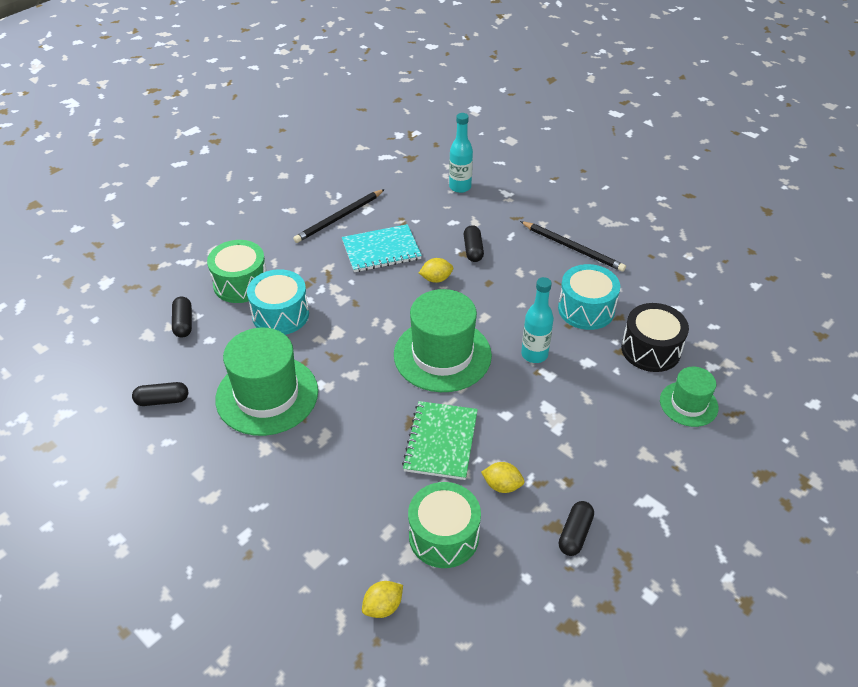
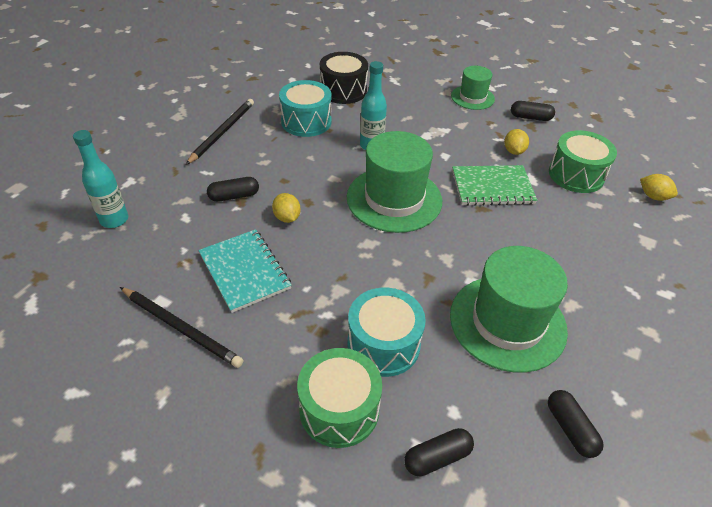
camera: 105 degrees left, 0 degrees up
(688, 404) = (391, 75): green hat -> green hat (472, 97)

